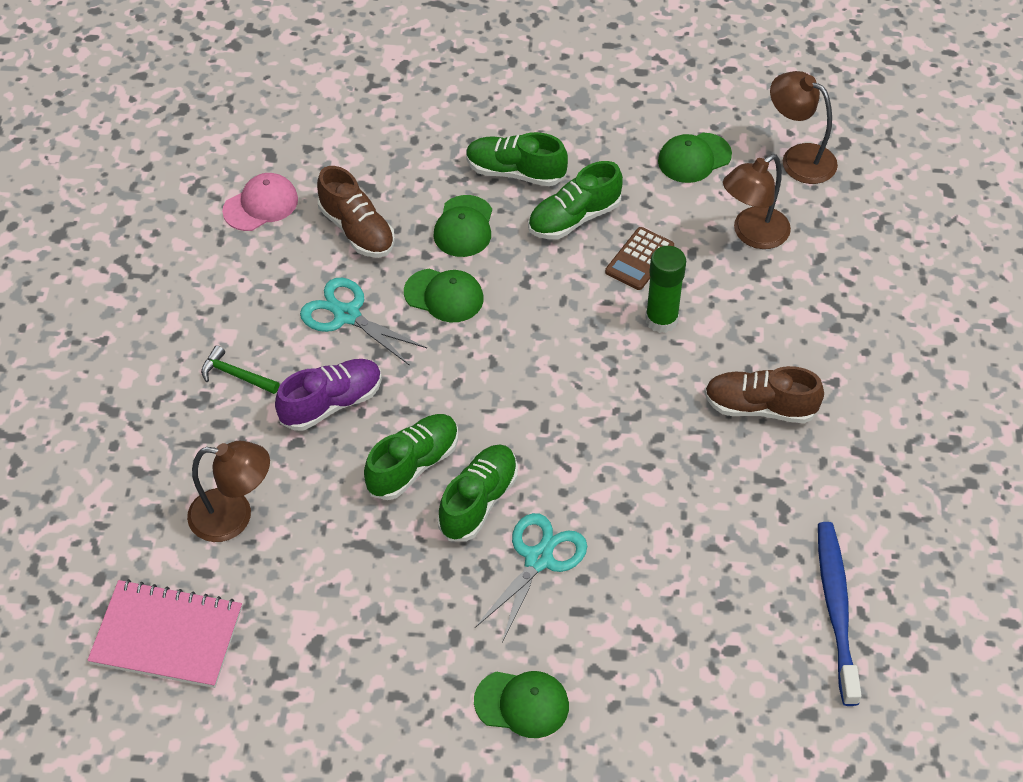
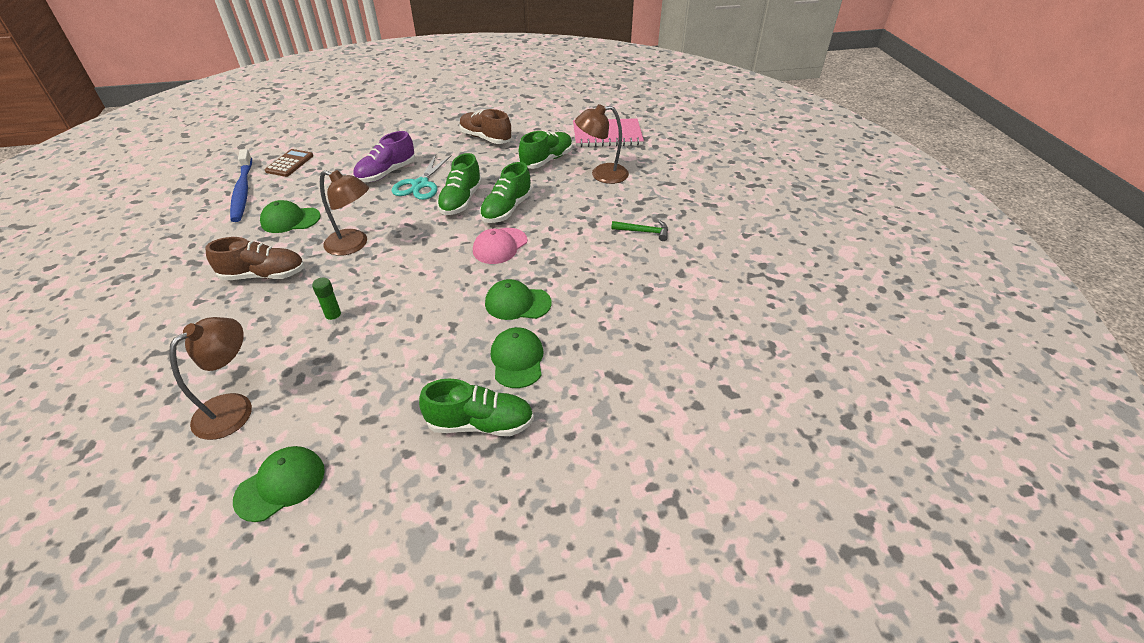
camera: 165 degrees right, 10 degrees down
(261, 205) = (704, 342): pink cap -> pink cap (500, 246)
(331, 403) = (572, 228): purple shoe -> purple shoe (386, 173)
(347, 315) = (587, 277): turquoise scissors -> none
(357, 230) = (610, 338): brown shoe -> brown shoe (485, 138)
(522, 704) = (422, 140): green cap -> green cap (290, 220)
(574, 218) = (414, 388): green shoe -> green shoe (547, 160)
(639, 259) = (351, 362): brown calculator -> brown calculator (290, 163)
(661, 320) = (334, 318): green glue stick -> green glue stick, size x0.59
(798, 158) = (150, 513): brown lamp -> brown lamp (353, 245)

